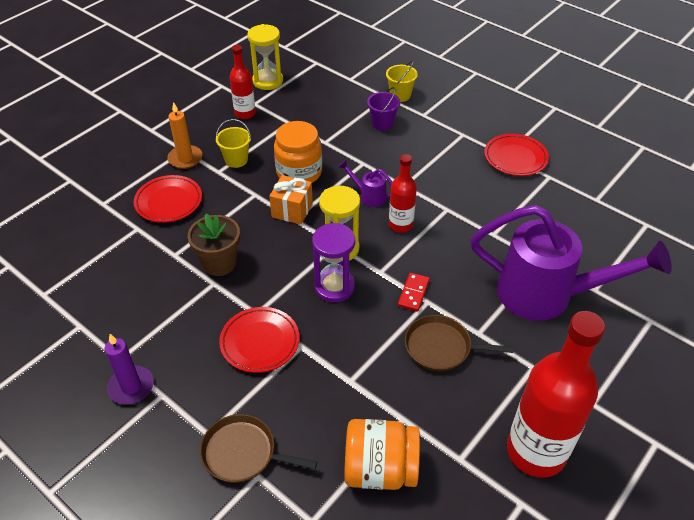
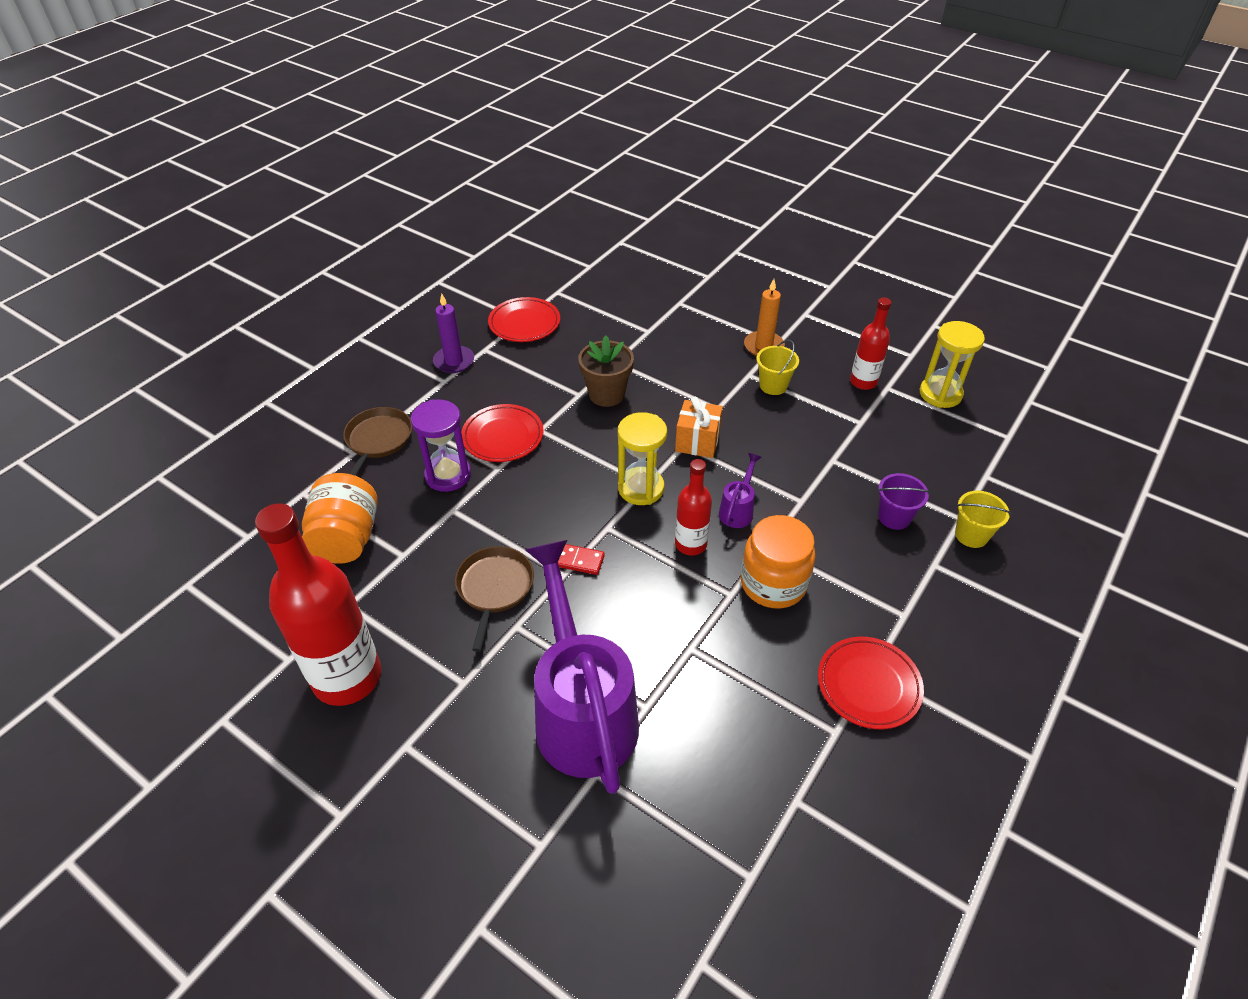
camera: 85 degrees right, 0 degrees up
(168, 202) = (691, 345): red plate -> red plate (524, 323)
(299, 172) = (765, 441): orange jar -> orange jar (773, 583)
(334, 287) = (580, 488): purple hourglass -> purple hourglass (448, 475)
(548, 295) = (582, 709): purple watering can -> purple watering can turned 150 degrees clockwise

